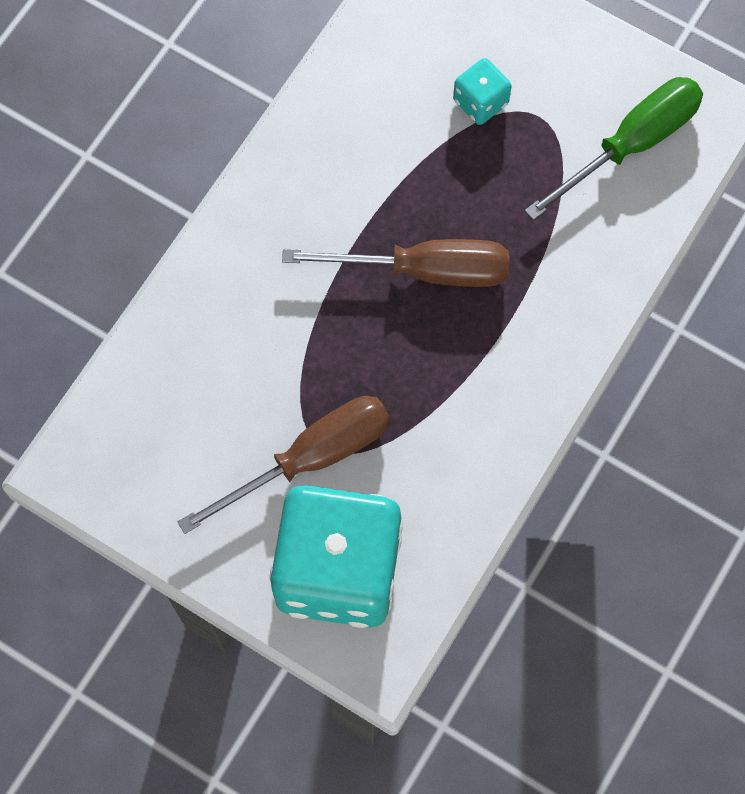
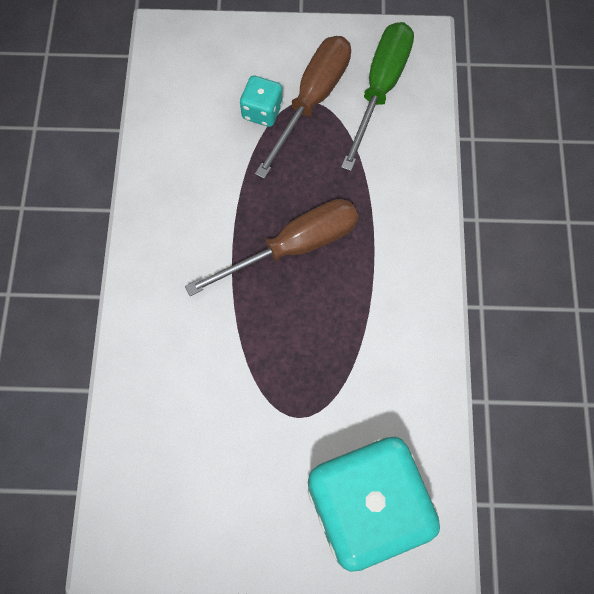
camera: 30 degrees left, 0 degrees up
(310, 458) = (294, 431): brown screwdriver -> brown screwdriver (312, 100)

